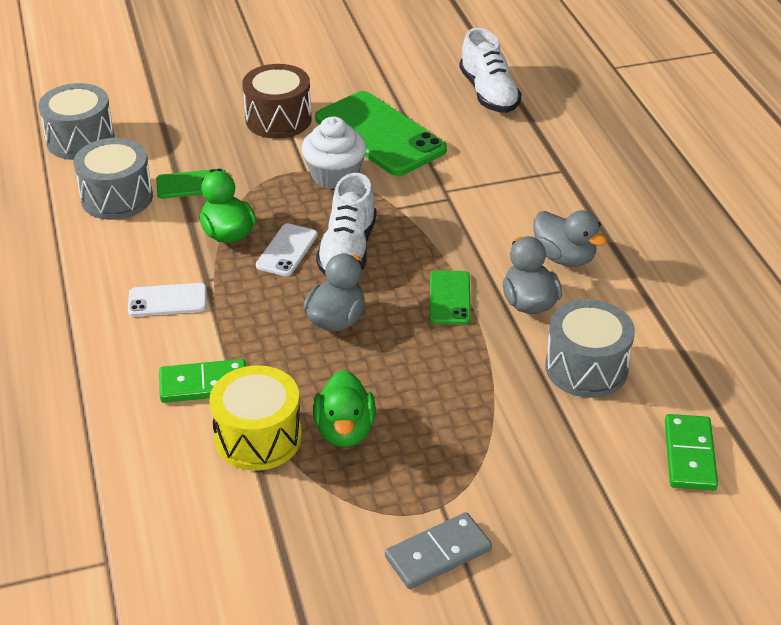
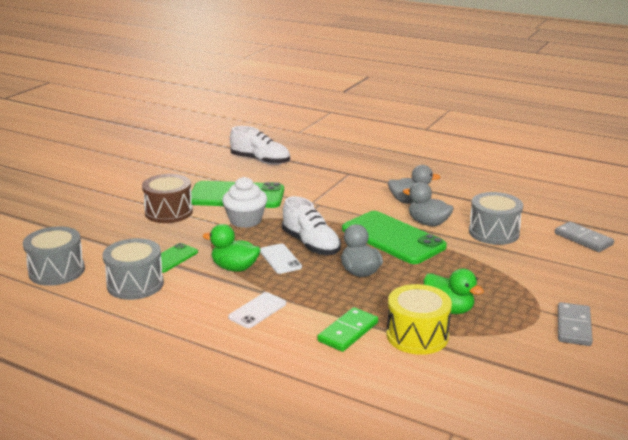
camera: 45 degrees left, 15 degrees down
(449, 298) = (392, 238): green phone -> green phone, size x2.03
(689, 455) = (583, 239): green domino -> grey domino

